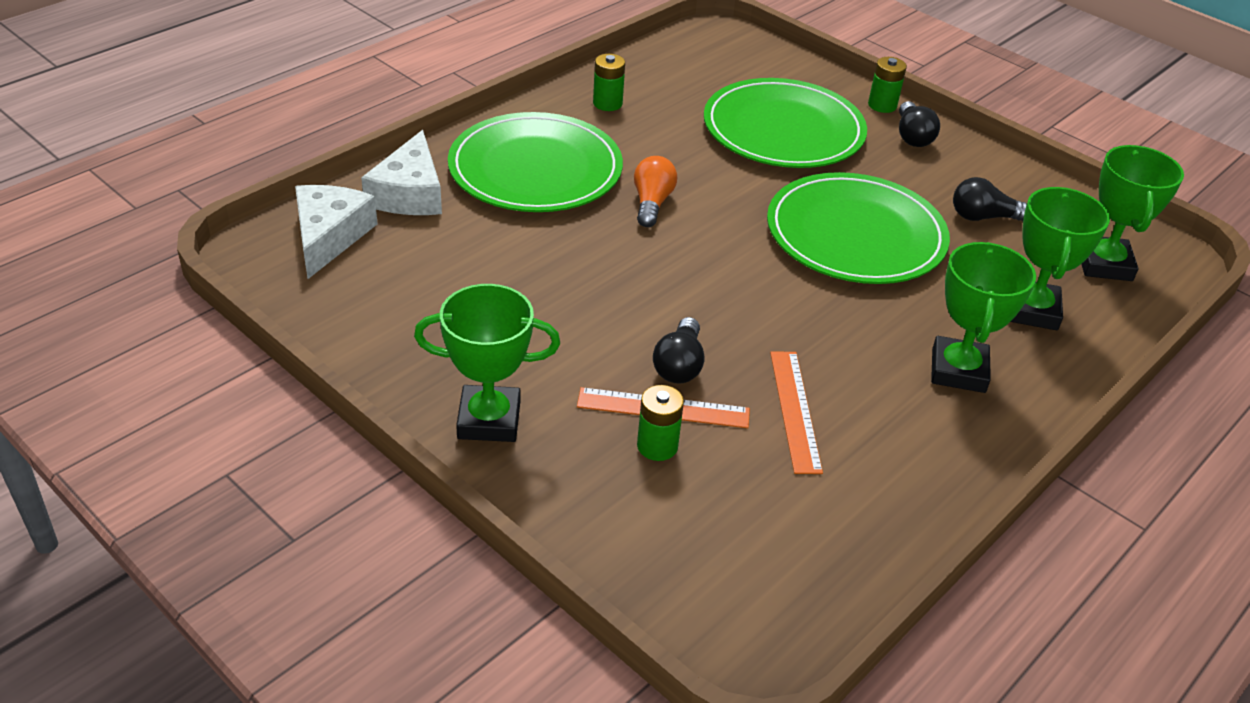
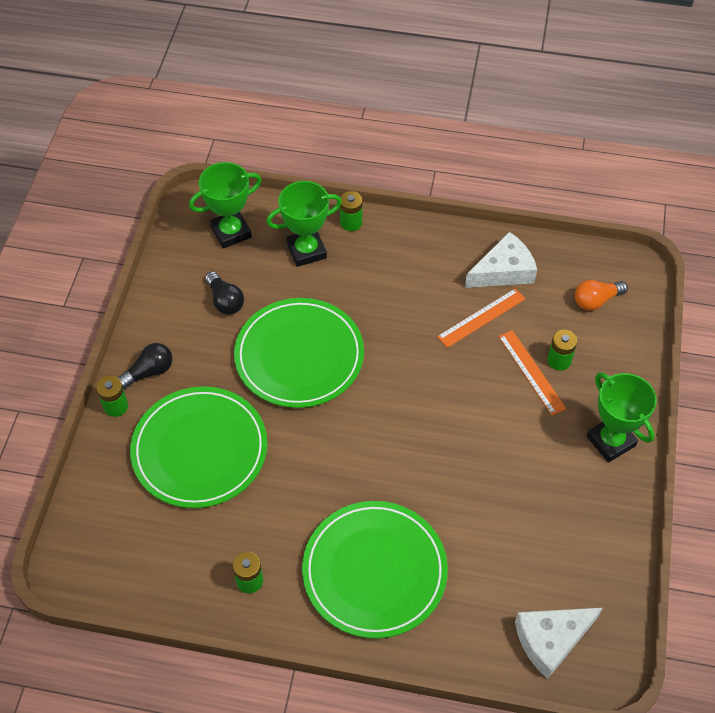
camera: 120 degrees left, 15 degrees up
(409, 193) = (467, 629): white cheese -> white cheese (503, 271)
(652, 203) = (356, 478): orange light bulb -> orange light bulb (596, 300)
(679, 365) = (494, 382): black light bulb -> none
(958, 370) = (388, 264): green trophy -> none
(1064, 372) = (351, 222): none -> green battery

